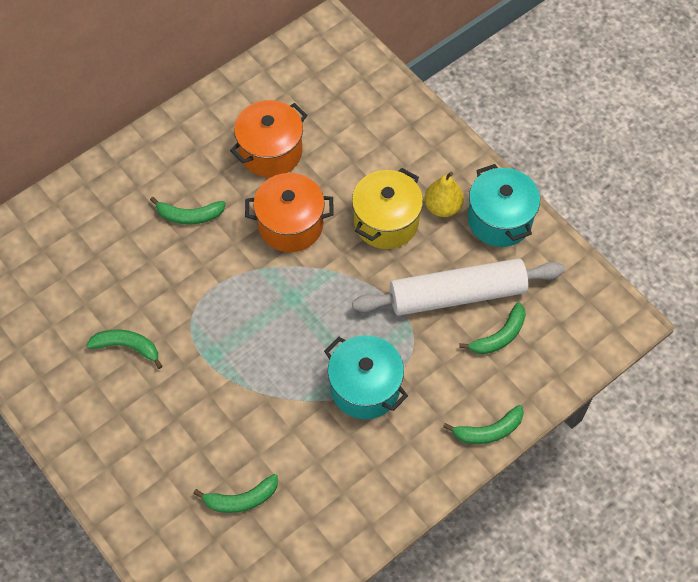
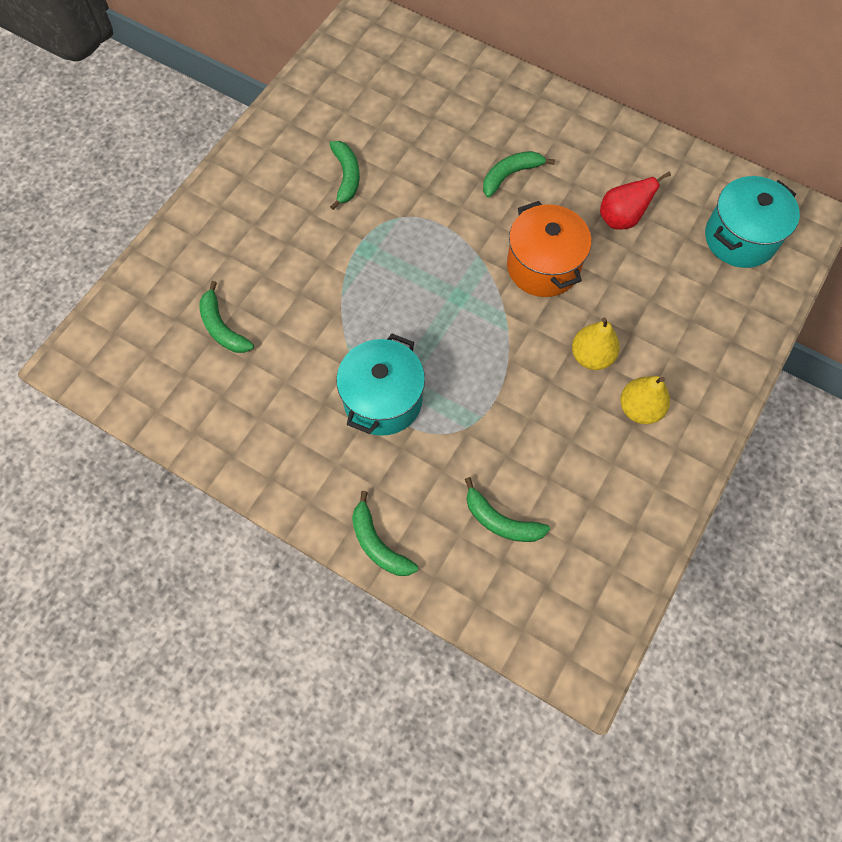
camera: 70 degrees right, 5 degrees up
(189, 216) = (510, 175): green banana -> green banana turned 75 degrees clockwise
(271, 152) = (621, 219): orange pot -> red pear
(386, 222) = (591, 356): yellow pot -> yellow pear
(457, 295) = (534, 459): white rolling pin -> none
(499, 220) = (653, 476): turquoise pot -> turquoise pot (740, 238)

